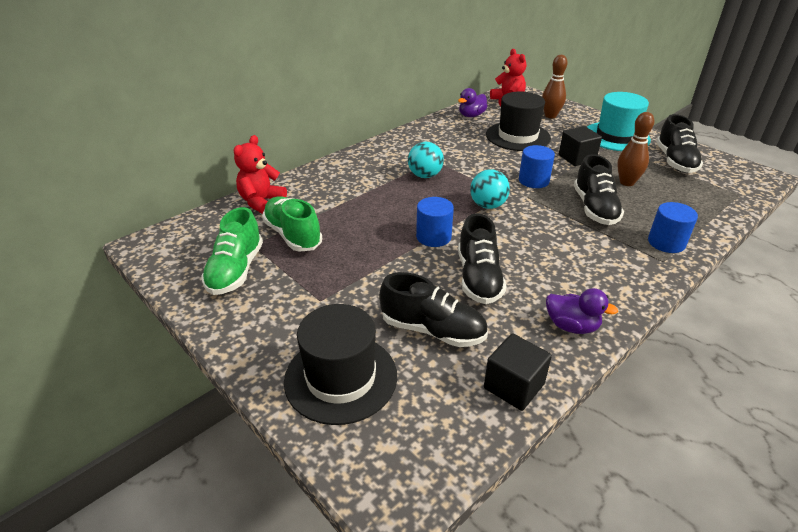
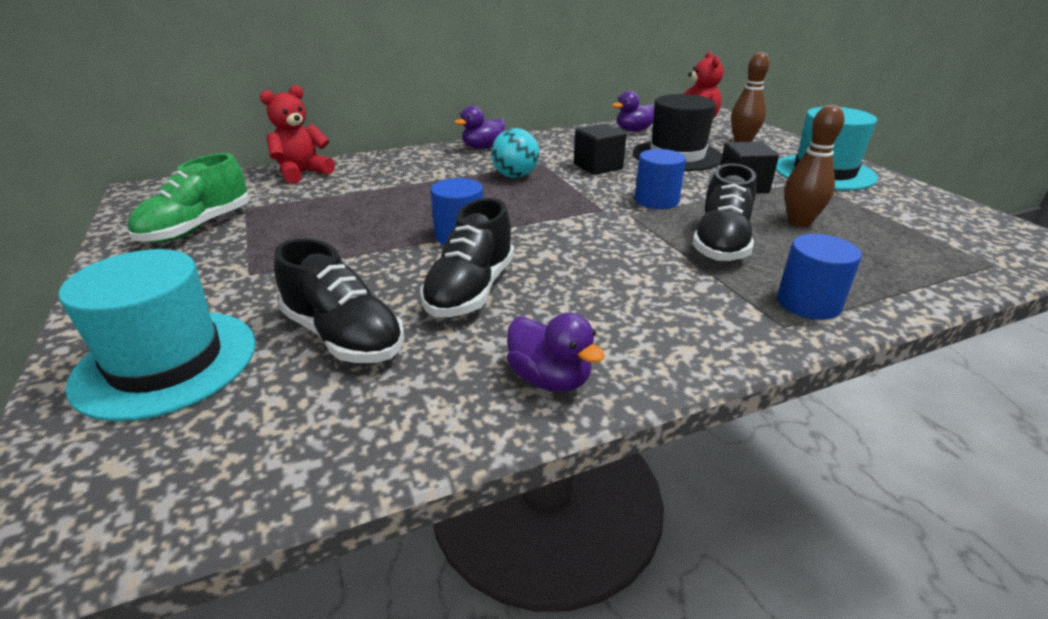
camera: 20 degrees right, 5 degrees down
(293, 235) = (298, 207): green shoe -> none
(341, 377) = (166, 362): black hat -> turquoise hat
(377, 151) = (483, 147): none -> purple duck
(488, 205) = (566, 216): turquoise ball -> none
(514, 386) = (378, 438): black cube -> black cube (598, 167)
(675, 161) = (901, 210): black shoe -> none

